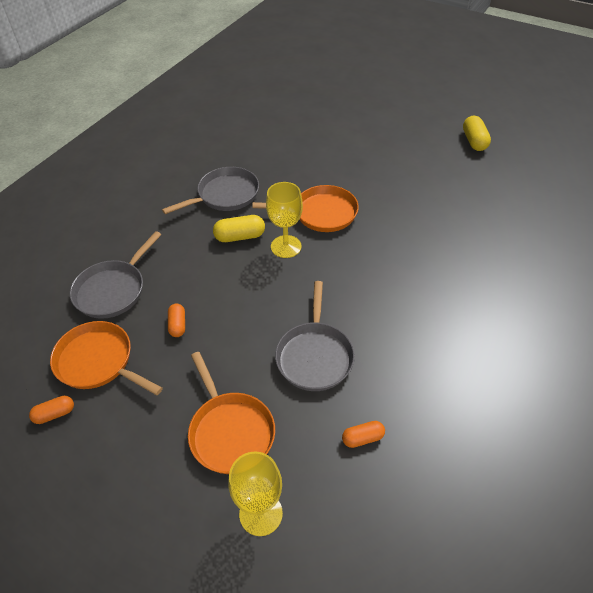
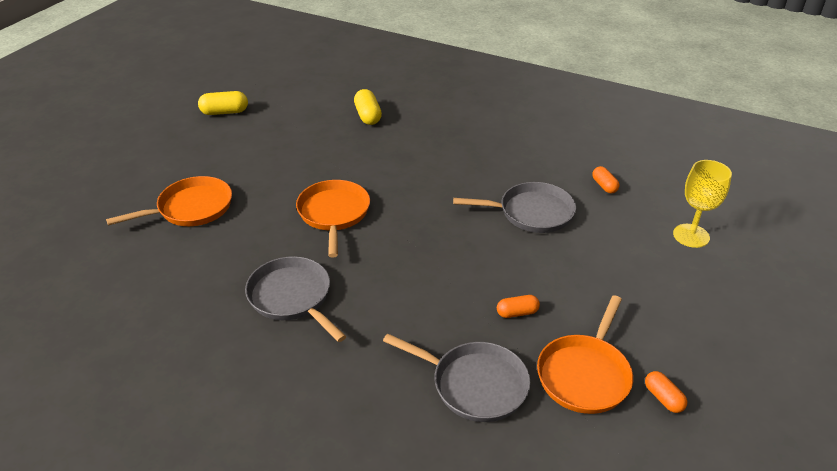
camera: 95 degrees left, 10 degrees down
(230, 431) = (628, 259): orange pan -> orange pan (191, 208)
(240, 236) = (373, 276): yellow capsule -> yellow capsule (368, 116)
(286, 246) = (388, 238): yellow goblet -> none

